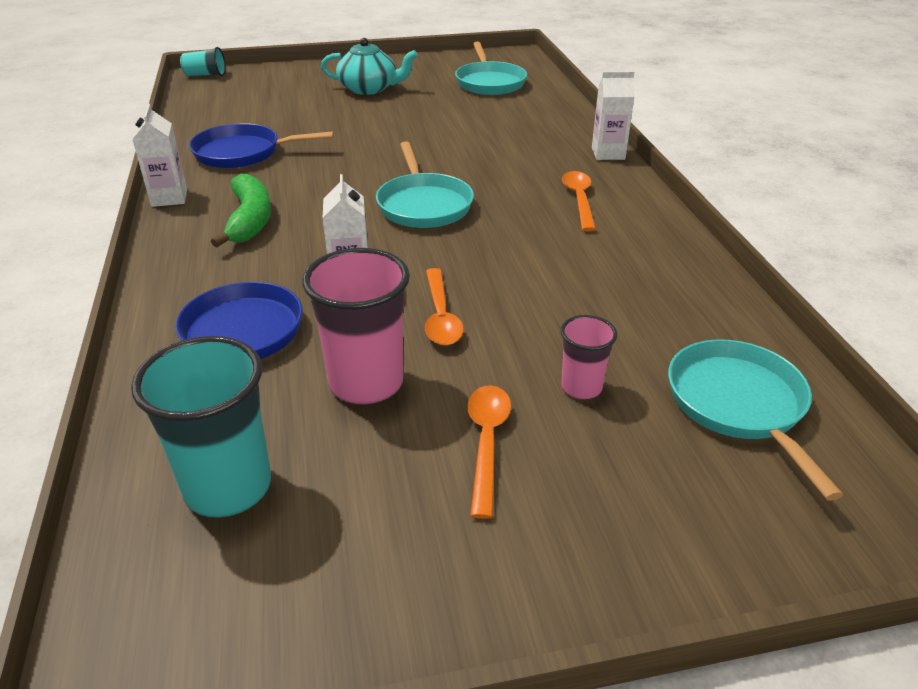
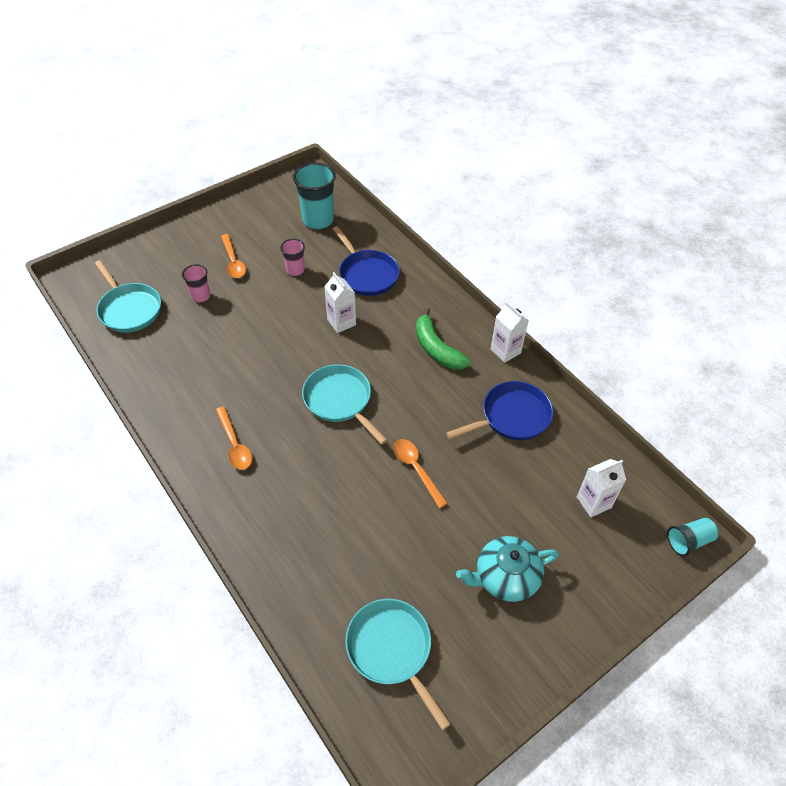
camera: 155 degrees right, 15 degrees up
(366, 383) = (295, 270): pink cup -> pink cup, size x0.55
(440, 316) = (281, 314): orange spoon -> orange spoon (416, 469)
(608, 153) = (225, 525): white carton -> white carton (593, 502)

